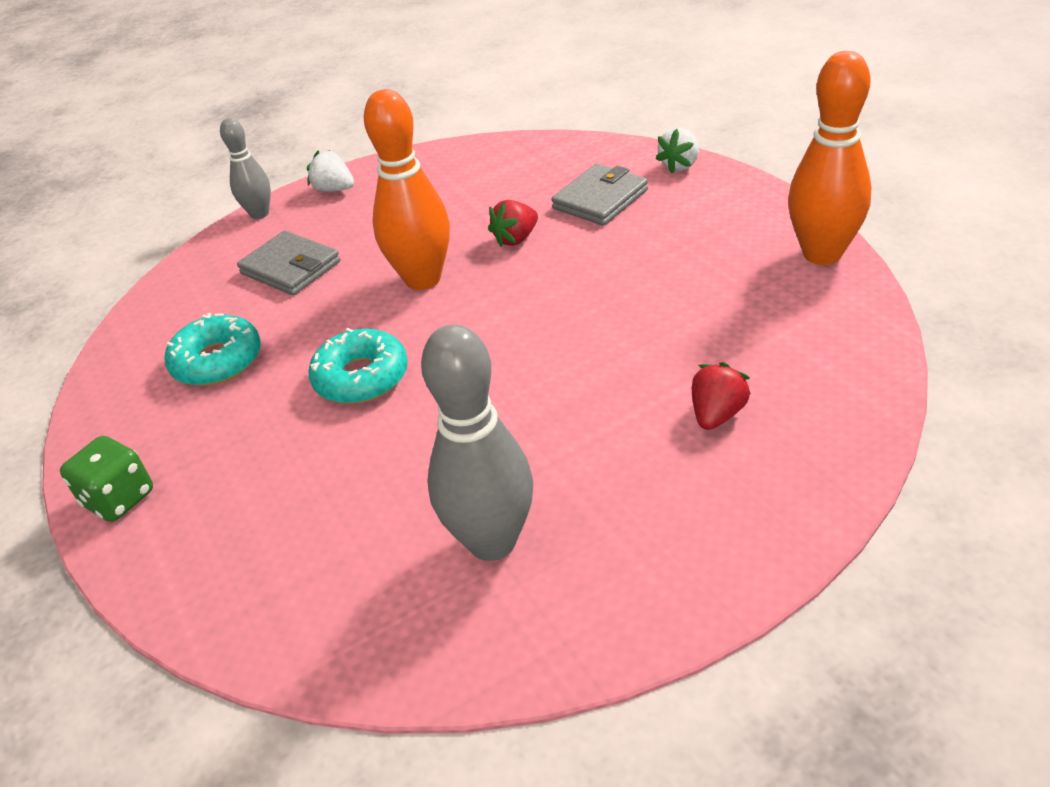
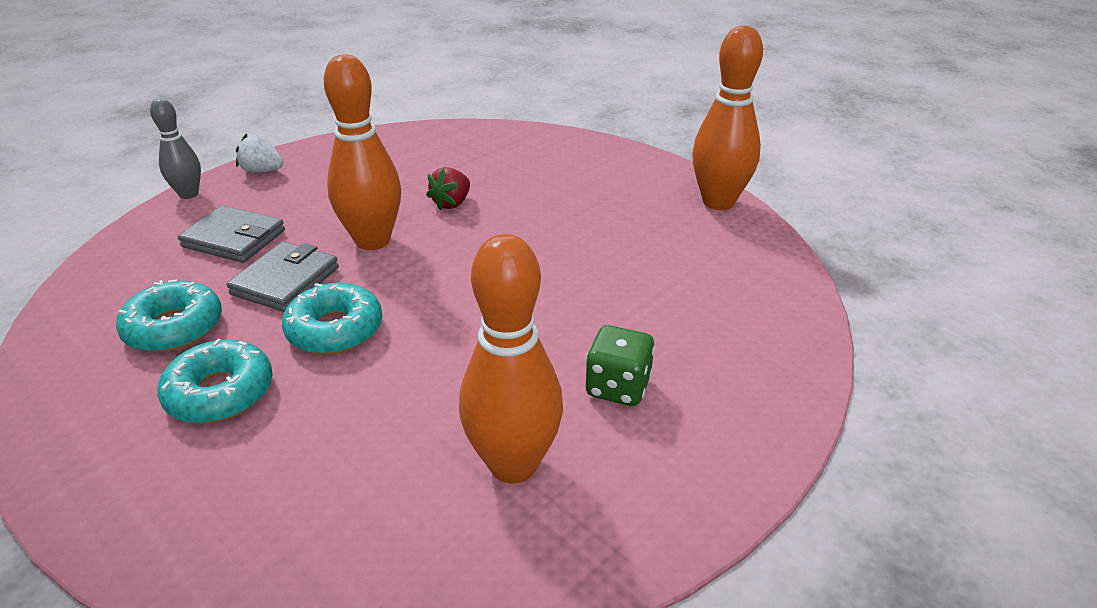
camera: 20 degrees left, 5 degrees down
(119, 499) = (86, 474): green dice -> green dice (618, 387)
(243, 433) = (220, 393): none -> turquoise donut
(492, 541) = (513, 464): grey bowling pin -> orange bowling pin
(600, 199) = (517, 169): grey wallet -> grey wallet (285, 281)
(680, 165) = (577, 142): white strawberry -> none
(717, 414) = (681, 332): red strawberry -> none

